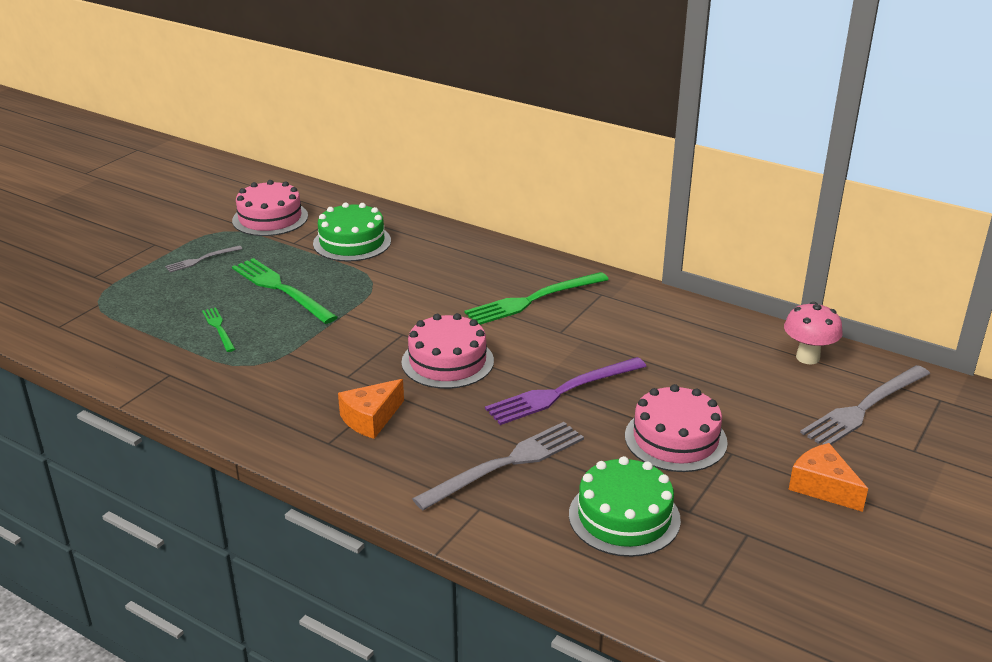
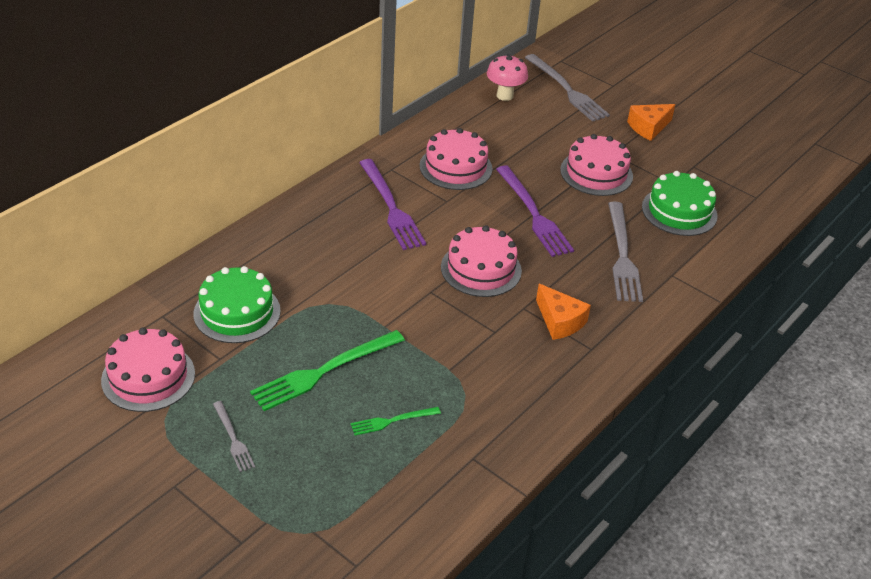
camera: 85 degrees left, 10 degrees up
(506, 464) = (622, 255): grey fork -> grey fork turned 150 degrees counterclockwise
(533, 300) = (391, 207): green fork -> purple fork
(627, 333) = (455, 167): none -> pink cake

